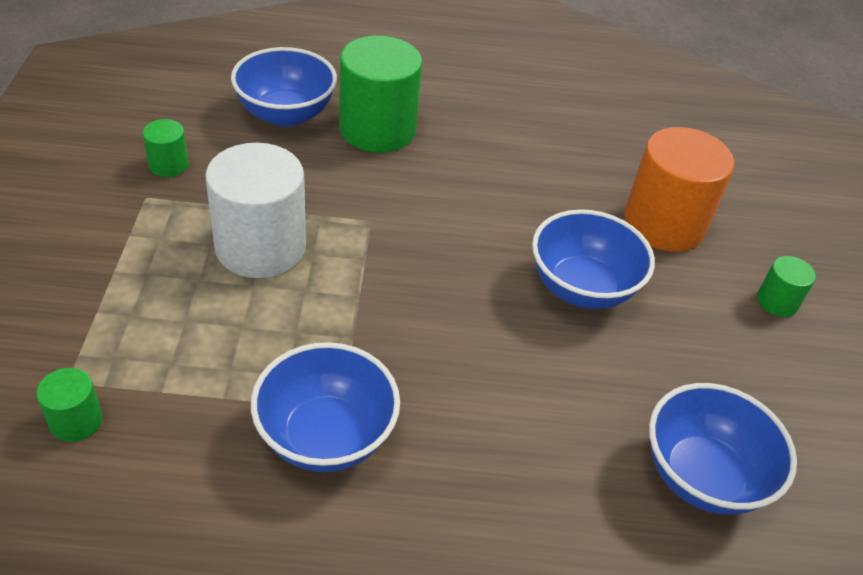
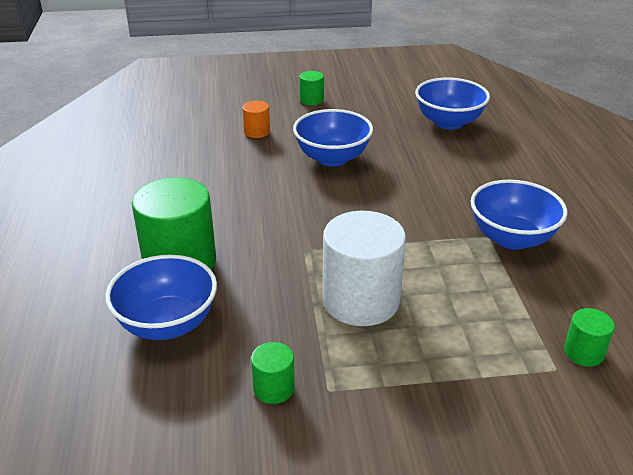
camera: 95 degrees left, 10 degrees down
(664, 224) = (257, 132): orange cylinder -> orange cylinder, size x0.47

